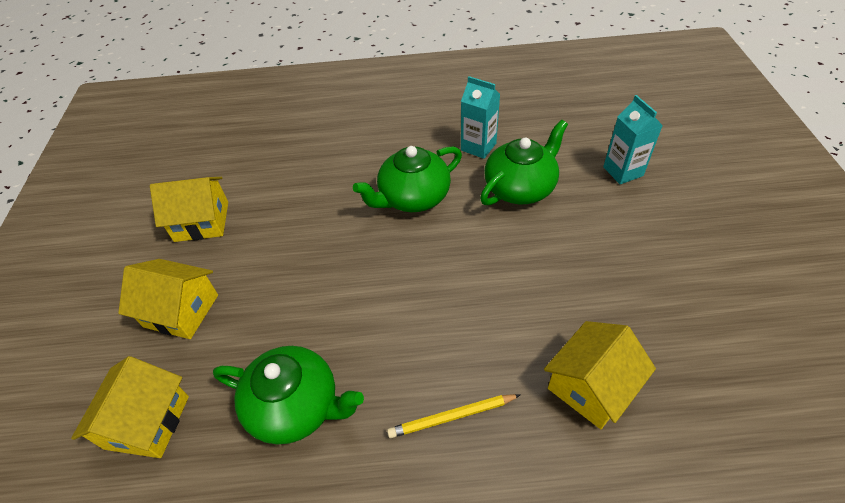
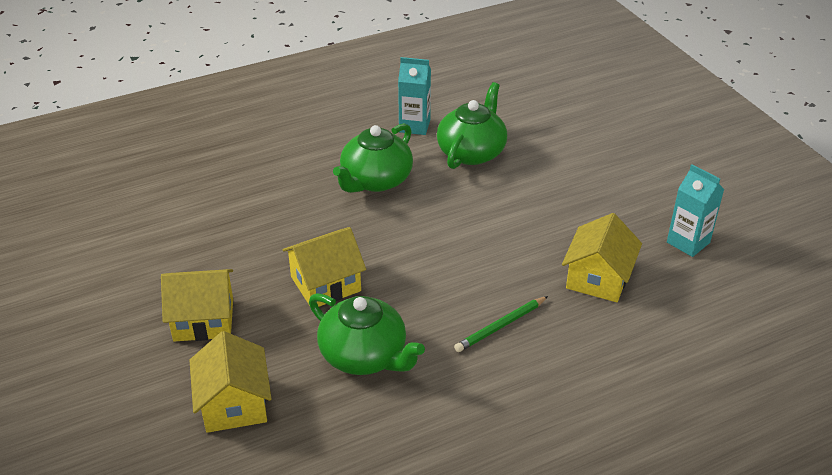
camera: 25 degrees left, 10 degrees down
(202, 221) = (169, 246): yellow house -> yellow house (326, 284)
(296, 406) = (364, 355): green teapot -> green teapot turned 45 degrees clockwise
(452, 416) = (500, 326): yellow pencil -> green pencil
(623, 171) = (555, 121): turquoise carton -> turquoise carton (688, 242)

